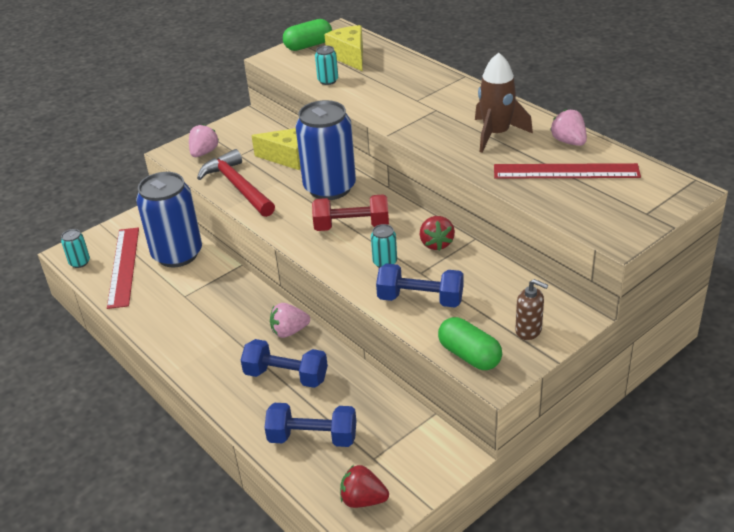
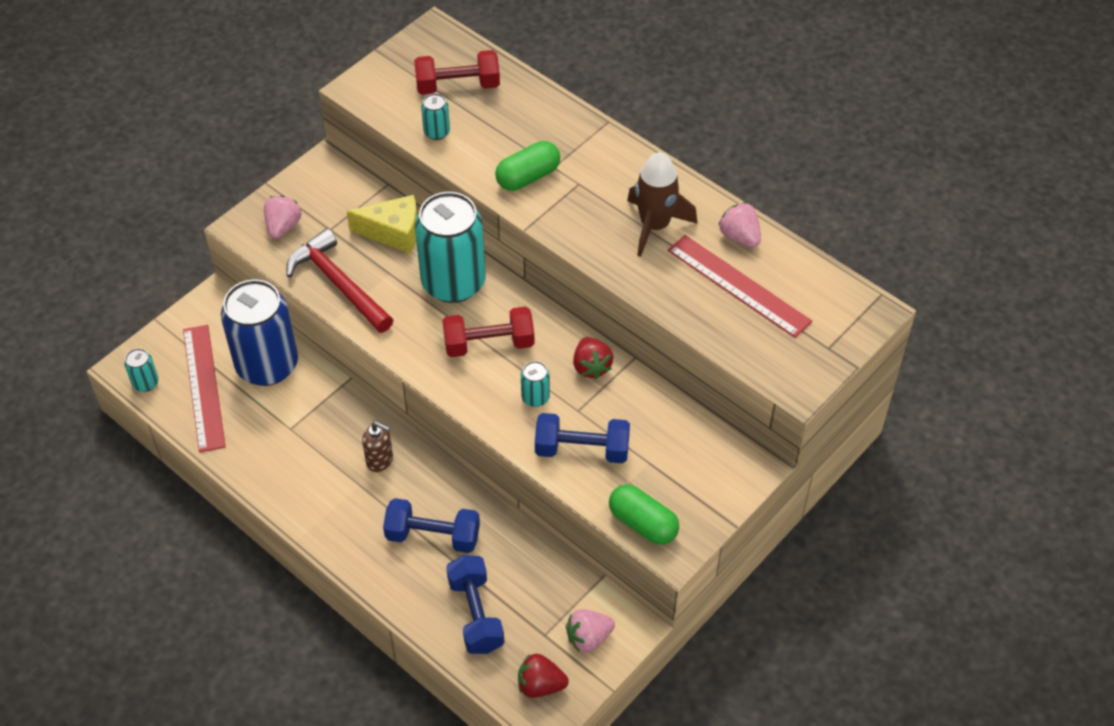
camera: 10 degrees left, 15 degrees up
(289, 331) = (426, 474): pink strawberry -> pink strawberry (588, 638)
(308, 46) = (400, 64): green capsule -> green capsule (528, 177)
(312, 438) = (475, 614): blue dumbbell -> blue dumbbell turned 75 degrees clockwise
(330, 188) = (453, 283): blue can -> turquoise can
(350, 57) = (458, 86): yellow cheese -> red dumbbell
(528, 331) = (703, 487): brown soap dispenser -> brown soap dispenser (380, 460)
(566, 171) = (738, 285): red ruler -> red ruler turned 45 degrees clockwise

